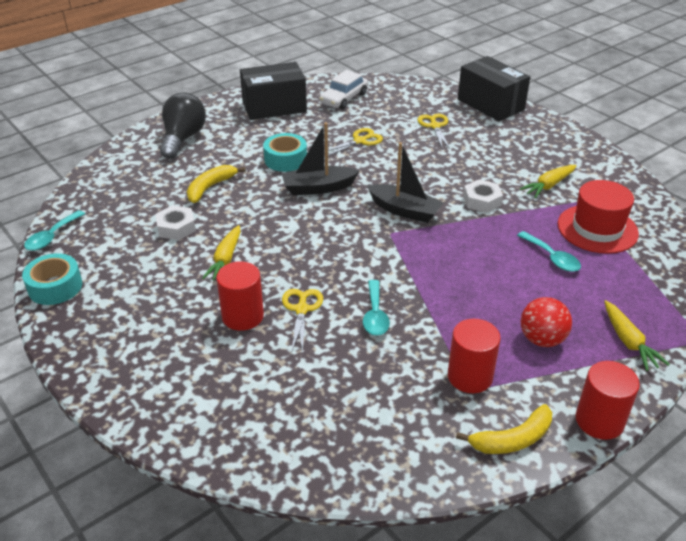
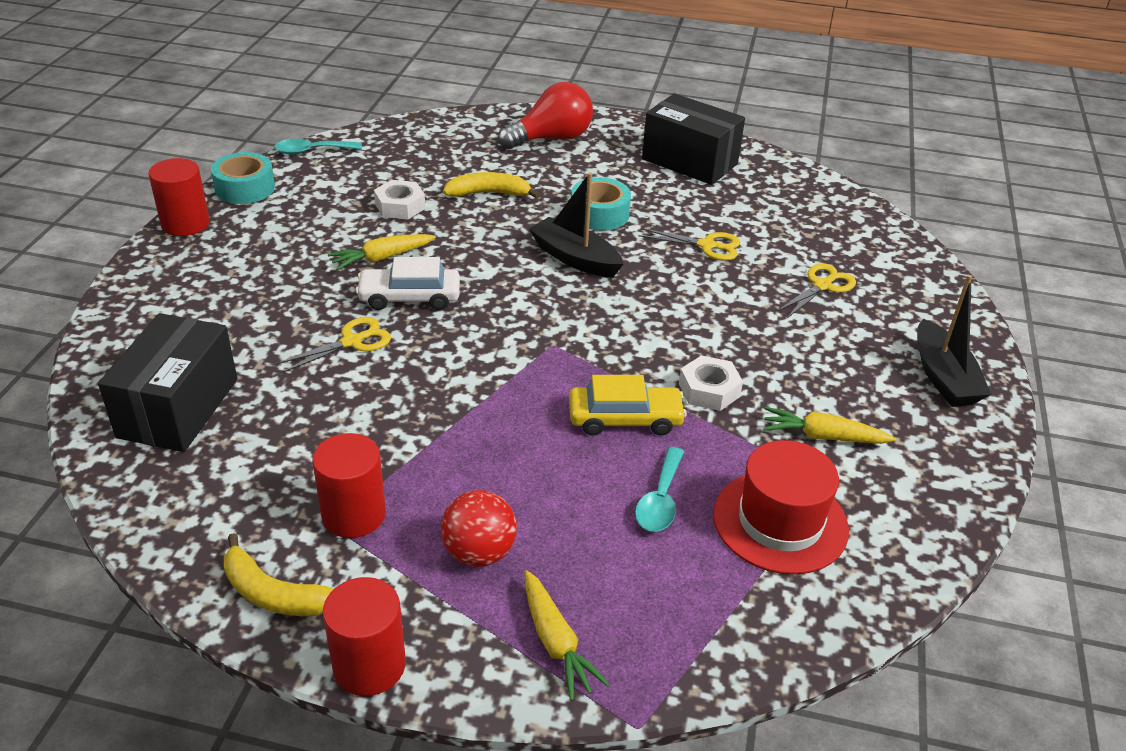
camera: 50 degrees right, 0 degrees up
(183, 138) = (551, 139): black light bulb -> red light bulb
(242, 316) = (305, 309): red cylinder -> red cylinder (185, 224)
(344, 98) = (779, 196): white car -> white car (409, 297)
(375, 315) = (392, 396): turquoise spoon -> none
(404, 210) = (610, 337): black boat -> black boat (943, 377)
(479, 238) = (625, 419): none -> yellow car
(490, 104) = (947, 309): black box -> black box (178, 408)
(628, 341) = (556, 642): yellow carrot -> yellow carrot turned 60 degrees counterclockwise

